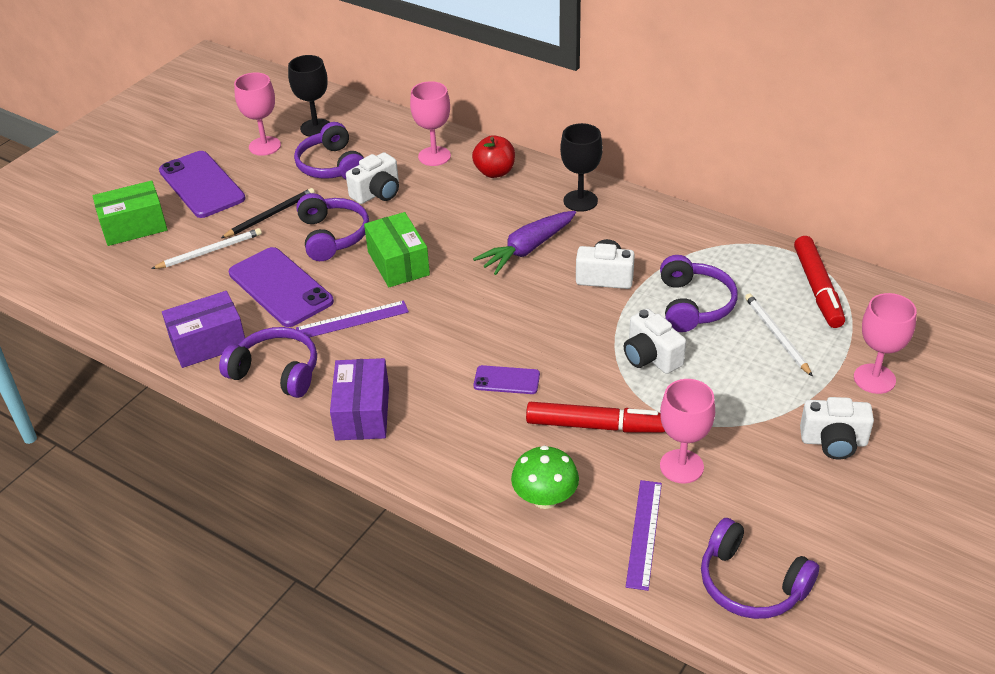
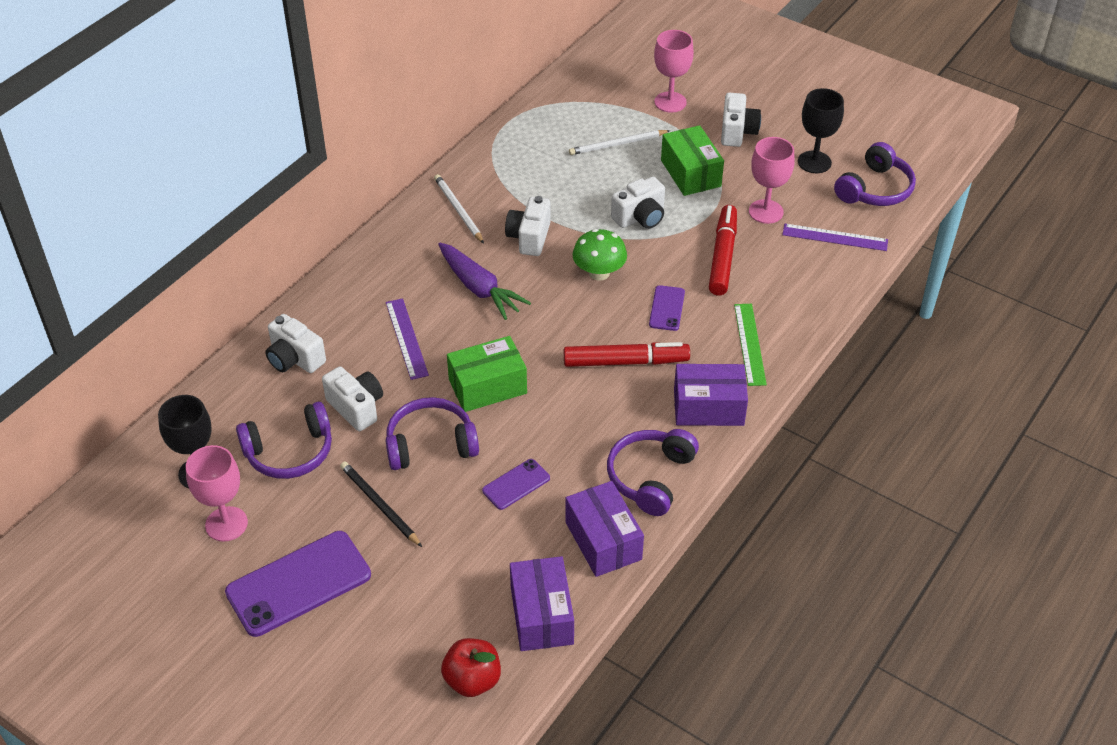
camera: 90 degrees left, 5 degrees up
(134, 226) = (376, 647): green box -> green box (690, 173)
(139, 310) = (541, 615): none -> purple box
(210, 251) = (441, 558): white pencil -> white pencil (458, 210)
(281, 287) = (516, 484): purple phone -> purple phone, size x0.51
(352, 320) = (575, 420): purple ruler -> purple ruler (406, 338)
(434, 156) = (295, 359): pink goblet -> white camera
(454, 447) = (749, 344): none -> green ruler
(494, 172) = (339, 309): red apple -> red apple (472, 680)
(545, 498) = (804, 289): green mushroom -> green mushroom (599, 273)
(580, 201) = (406, 247): black goblet -> black goblet (814, 162)
(694, 305) = (574, 186): purple headphones -> none
(817, 288) = (560, 114): red marker -> red marker (625, 362)

